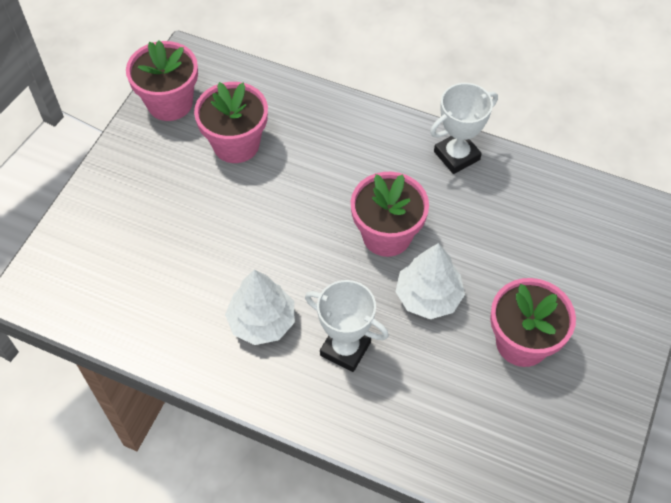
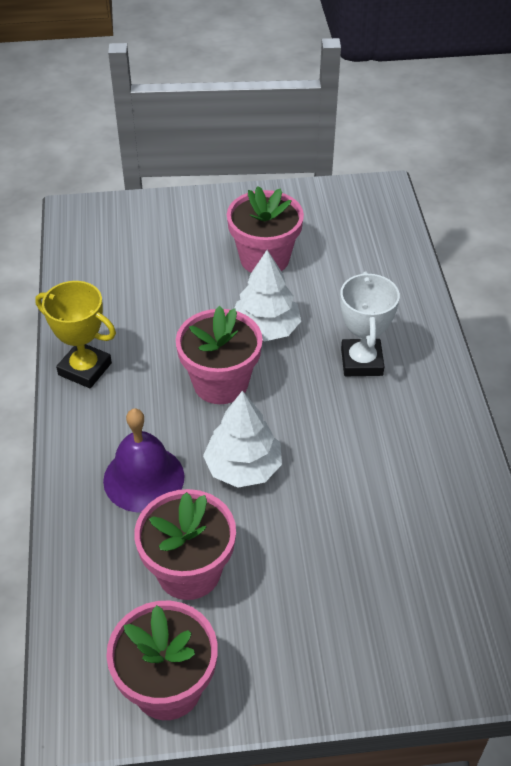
camera: 120 degrees left, 10 degrees down
(262, 321) = (385, 433): white tree -> white tree (243, 467)
(327, 150) = (144, 478): none -> purple bell
(456, 155) = (85, 369): white trophy -> yellow trophy

